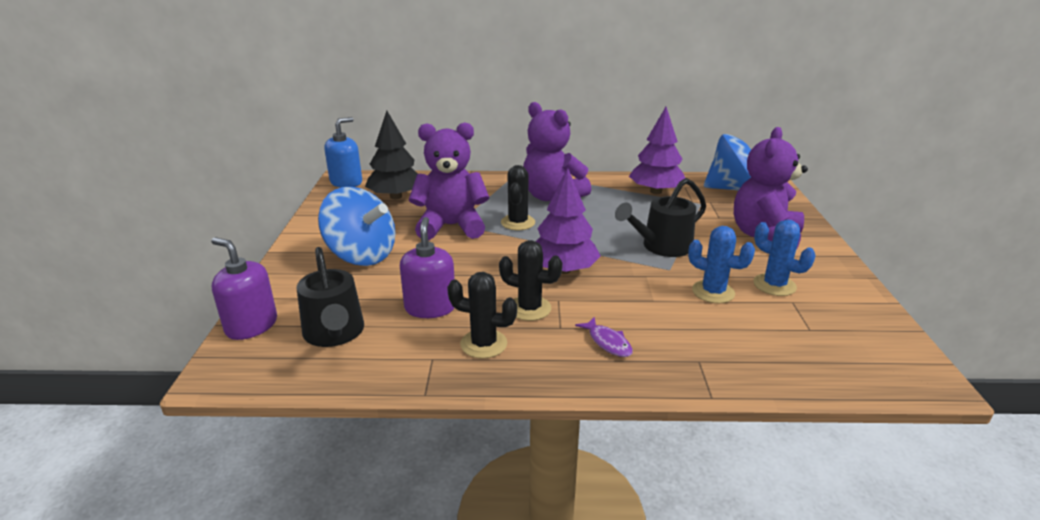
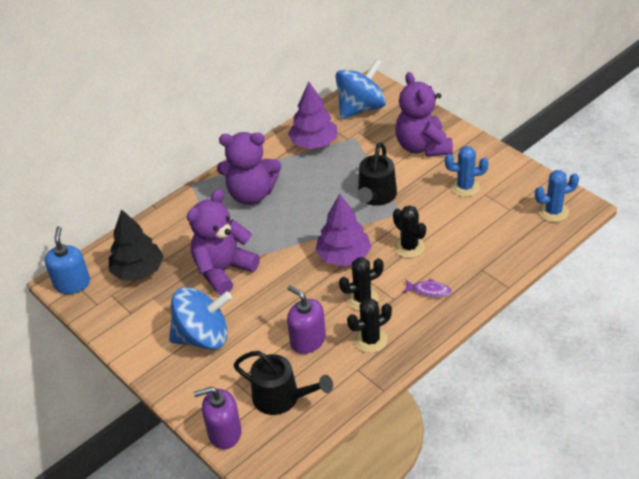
camera: 40 degrees left, 15 degrees up
(518, 222) = (263, 236): black cactus -> black cactus (409, 247)
(713, 292) = (441, 215): blue cactus -> blue cactus (553, 212)

